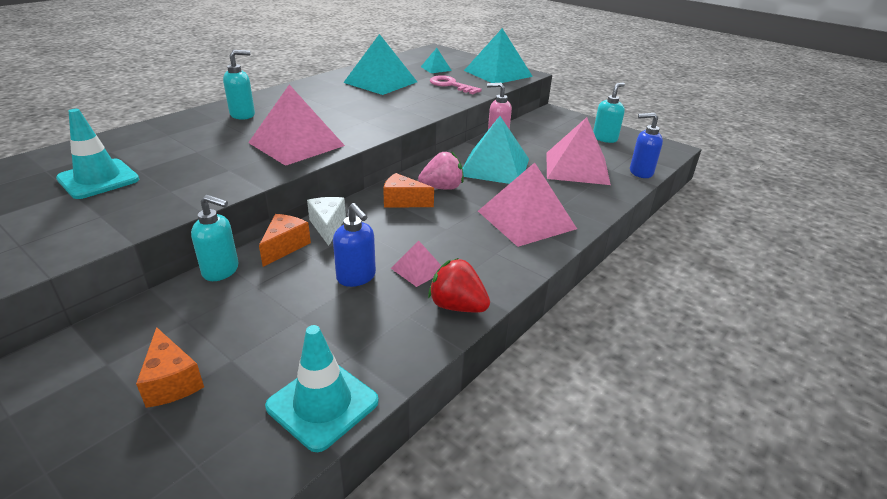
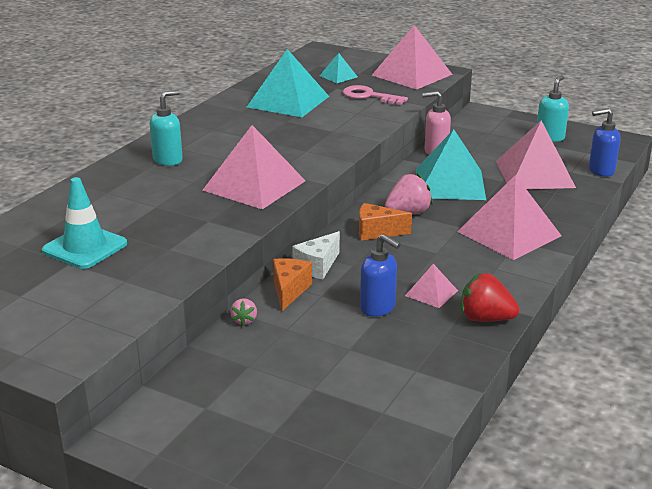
camera: 10 degrees left, 5 degrees down
(172, 381) = (276, 411): orange cheese -> none
(221, 270) = (244, 320): turquoise soap dispenser -> pink strawberry
(322, 404) = (416, 406): turquoise traffic cone -> none
(327, 226) = (317, 266): white cheese -> white cheese turned 120 degrees counterclockwise
(498, 73) = (412, 75): turquoise pyramid -> pink pyramid

